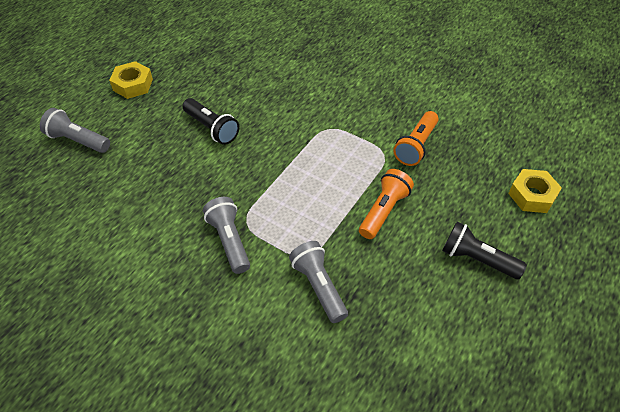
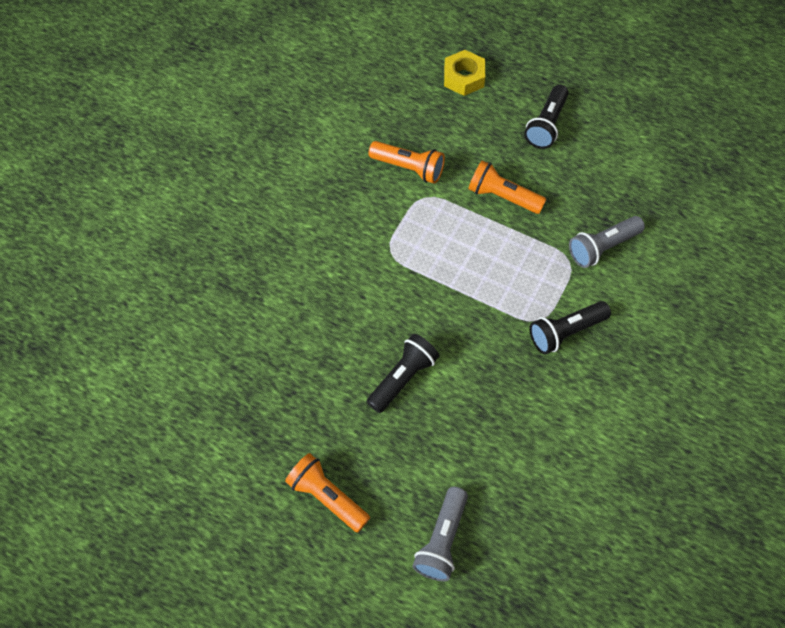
camera: 95 degrees left, 10 degrees up
(133, 85) = (327, 497): yellow nut -> orange flashlight
(229, 241) = (566, 332): grey flashlight -> black flashlight

